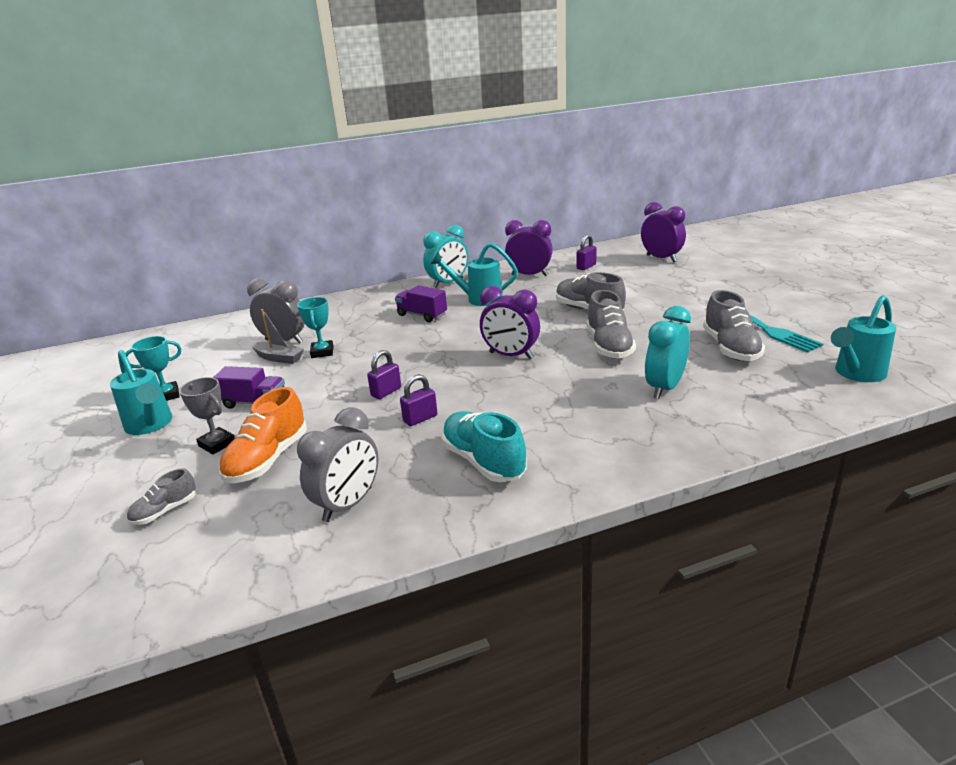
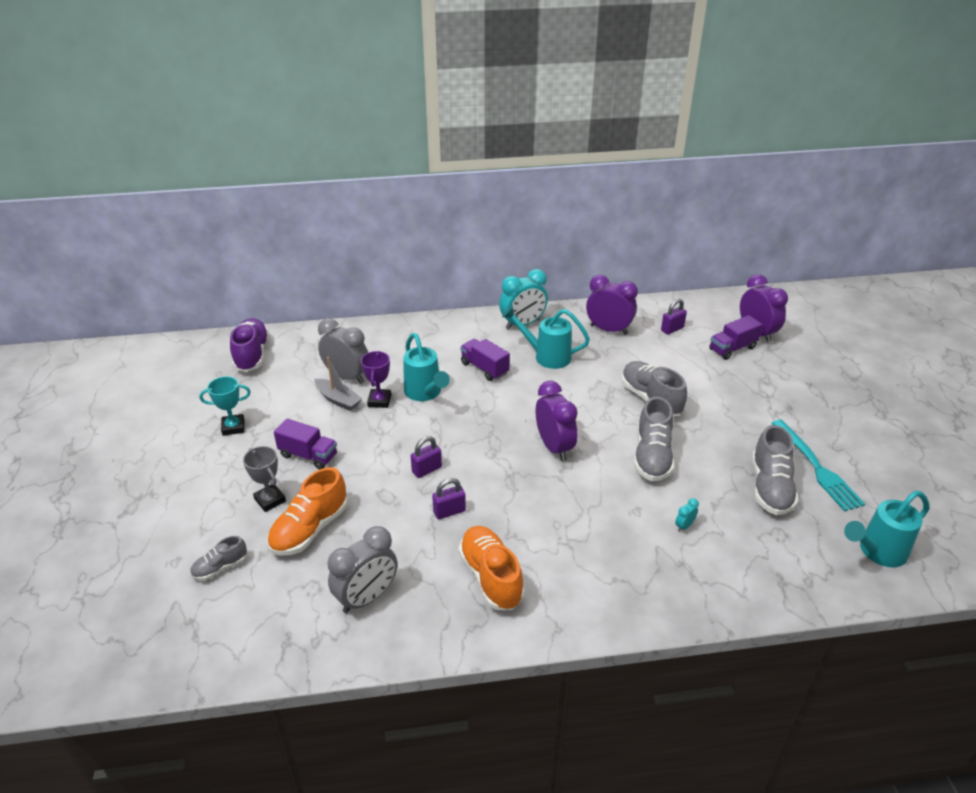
camera: 10 degrees right, 10 degrees up
(150, 426) = (216, 463): turquoise watering can -> turquoise watering can (425, 393)
(180, 341) = (252, 355): none -> purple shoe
(322, 352) = (379, 401): turquoise trophy -> purple trophy
(483, 461) = (491, 577): turquoise shoe -> orange shoe
(511, 355) = (554, 447): purple clock -> purple clock turned 150 degrees counterclockwise
(645, 270) = (732, 348): none -> purple truck
(665, 388) = (684, 526): turquoise clock -> turquoise clock, size x0.42

